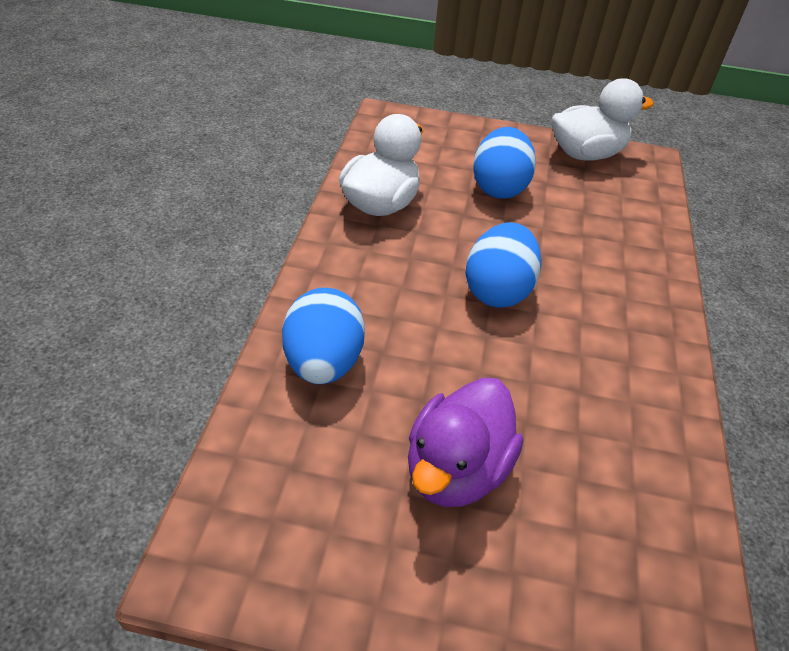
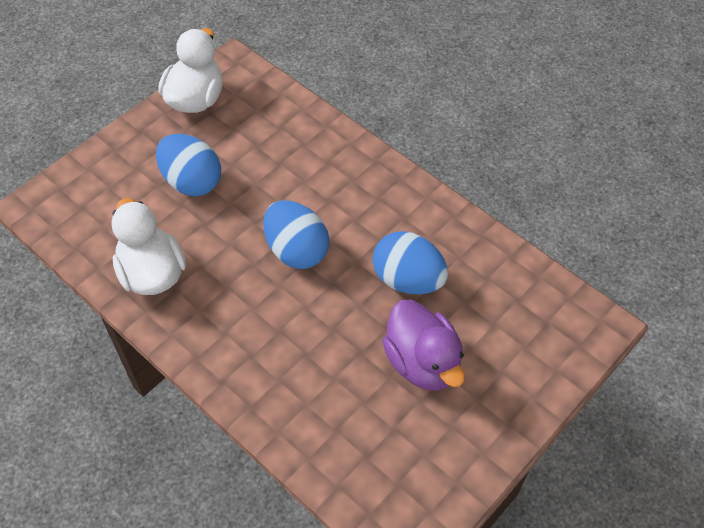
camera: 55 degrees left, 10 degrees up
(323, 362) = (292, 396): blue egg -> blue egg (408, 280)

